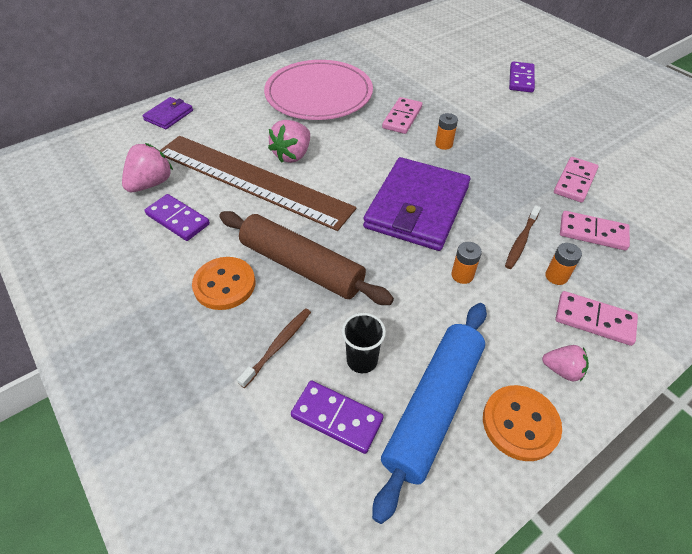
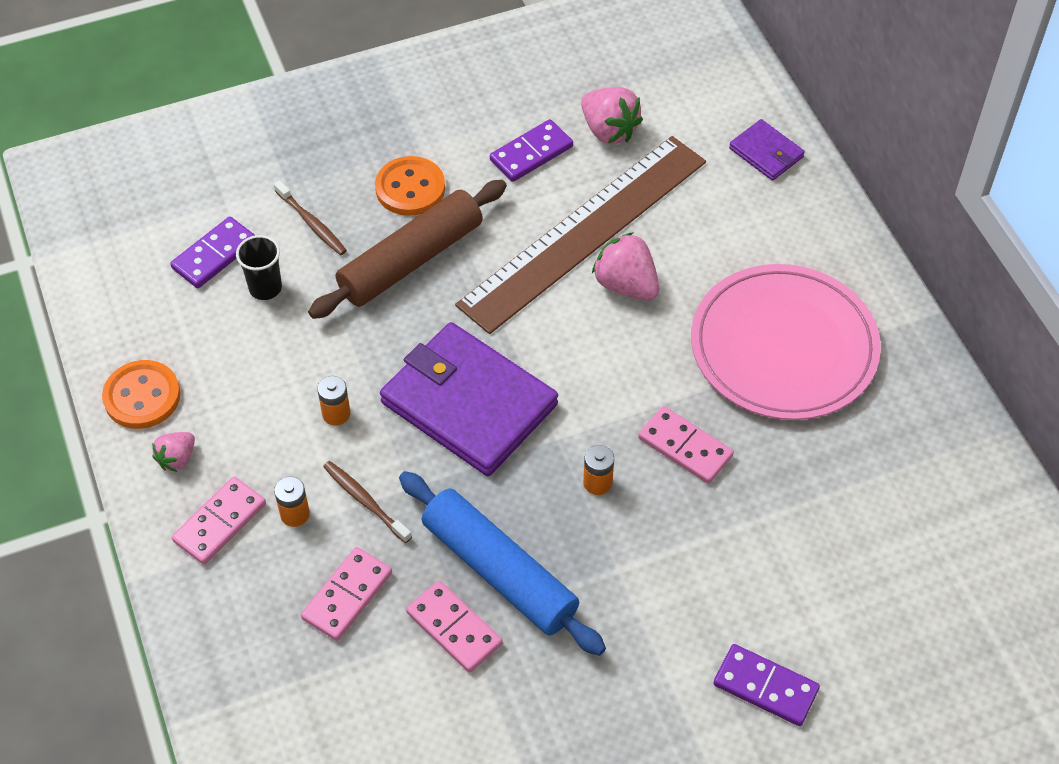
camera: 105 degrees right, 5 degrees up
(433, 406) = (190, 332): blue rolling pin -> blue rolling pin (500, 571)

